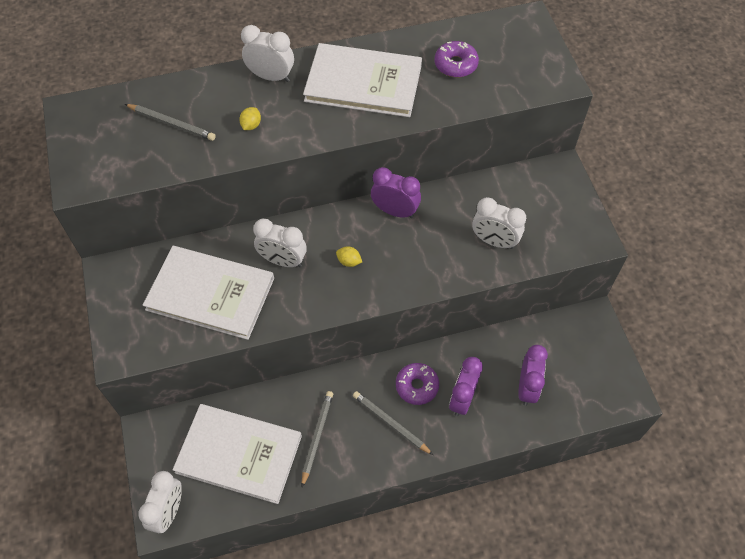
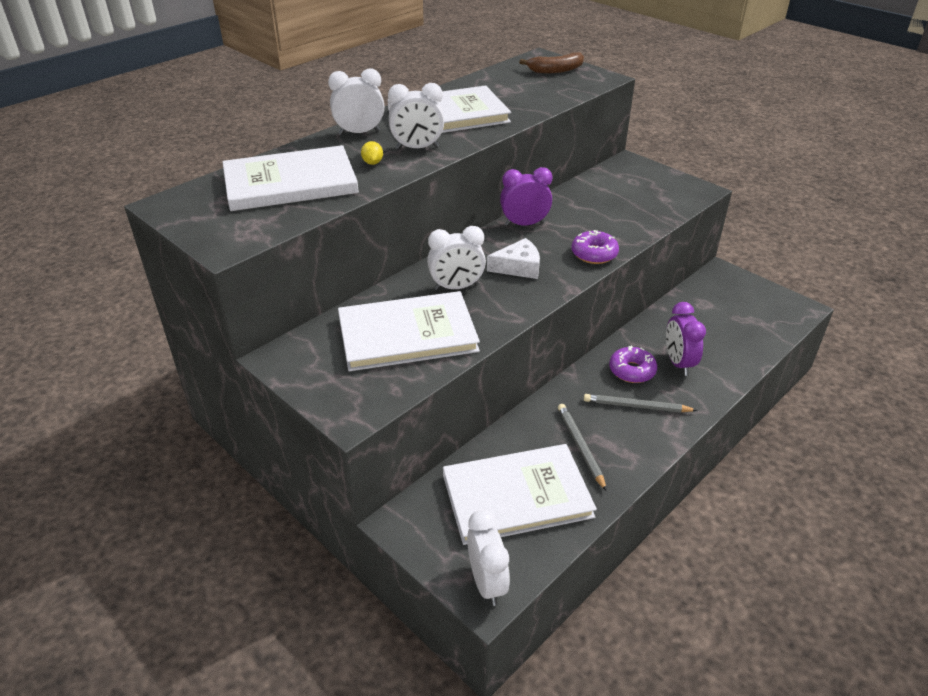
camera: 30 degrees left, 20 degrees down
(171, 124) = (290, 183): grey pencil -> white book
(349, 261) = (518, 267): yellow lemon -> white cheese
(455, 64) = (513, 89): purple donut -> purple donut (594, 254)
(494, 241) = (626, 215): white clock -> white clock (417, 148)
(522, 49) = (555, 70): none -> brown banana
(527, 388) = (721, 334): purple clock -> none

